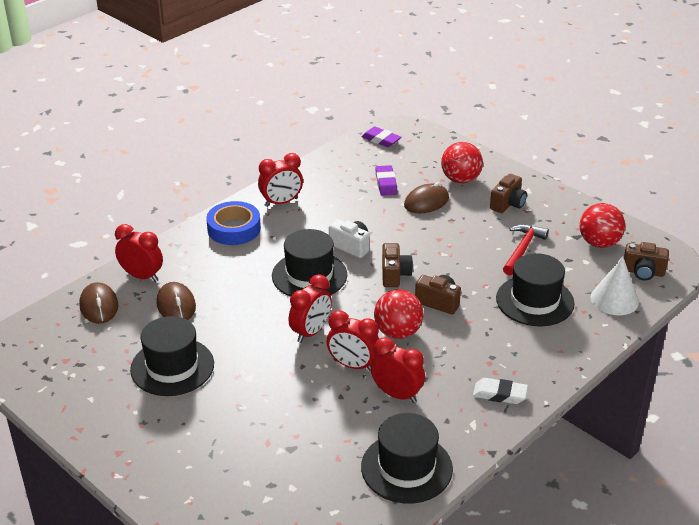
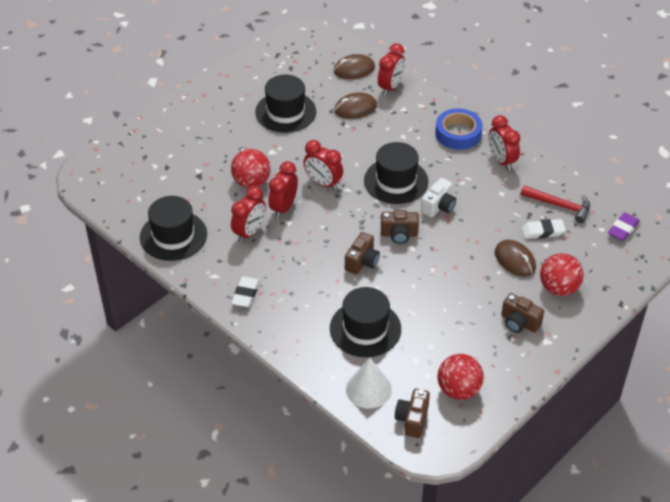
camera: 90 degrees right, 10 degrees up
(386, 183) = (543, 231): purple eraser -> white eraser
(398, 332) = (322, 235): red ball -> red ball (251, 182)
(522, 249) = (443, 327): red hammer -> red hammer (559, 205)

